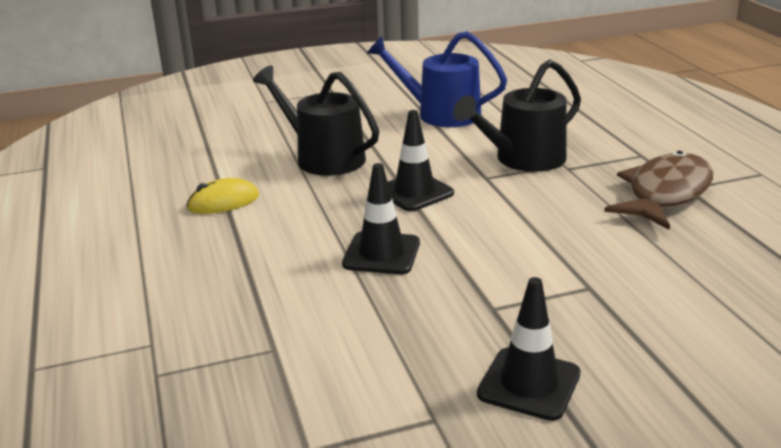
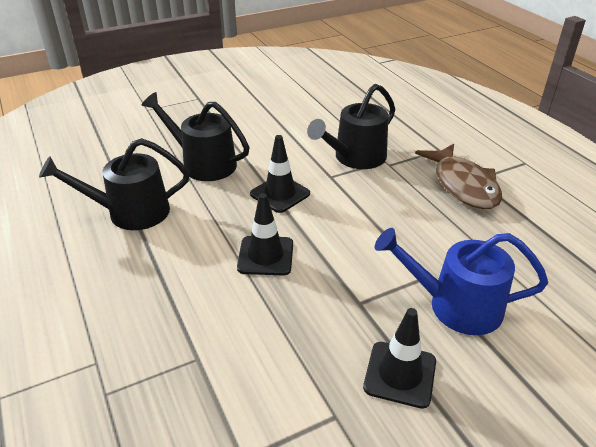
camera: 10 degrees left, 10 degrees up
(223, 202) = (131, 212): yellow mouse -> black watering can
(441, 114) = (286, 117): blue watering can -> blue watering can (456, 306)
(665, 194) = (463, 185): brown fish -> brown fish turned 135 degrees clockwise

